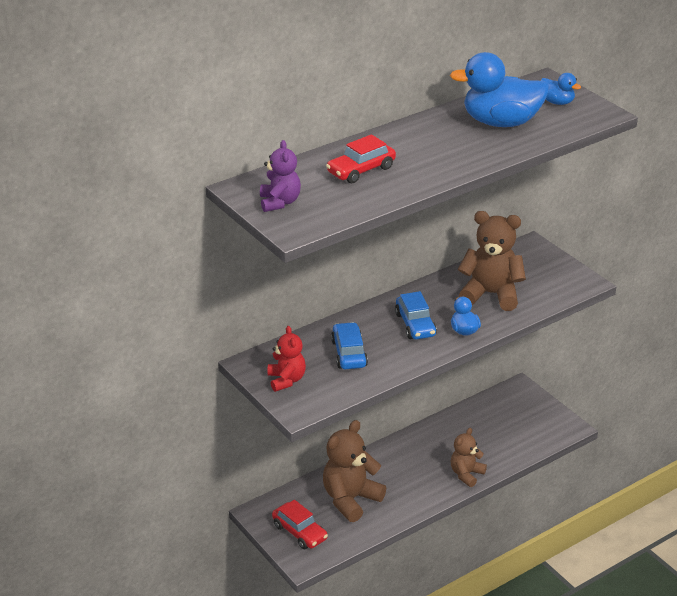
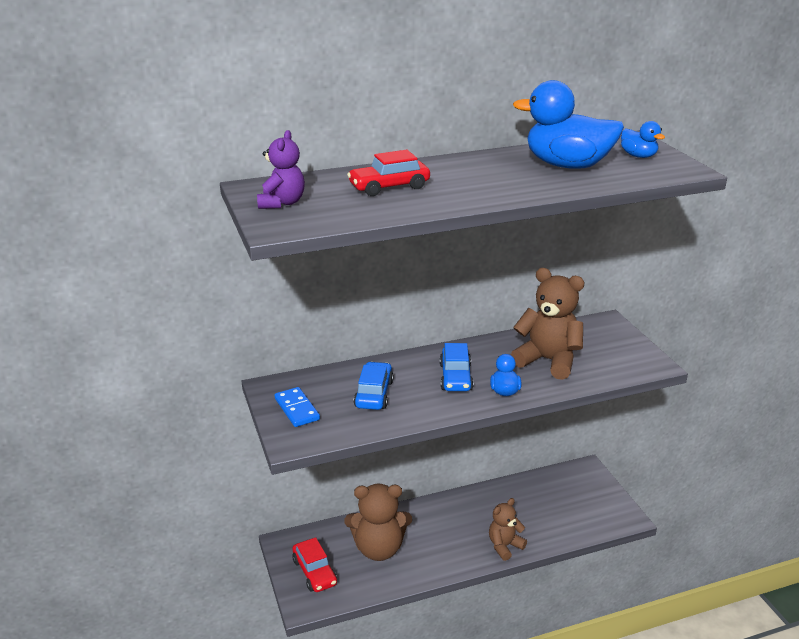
camera: 15 degrees right, 5 degrees down
(286, 380) = (297, 409): red teddy bear -> blue domino
(350, 499) = (378, 549): brown teddy bear -> brown teddy bear turned 150 degrees counterclockwise

